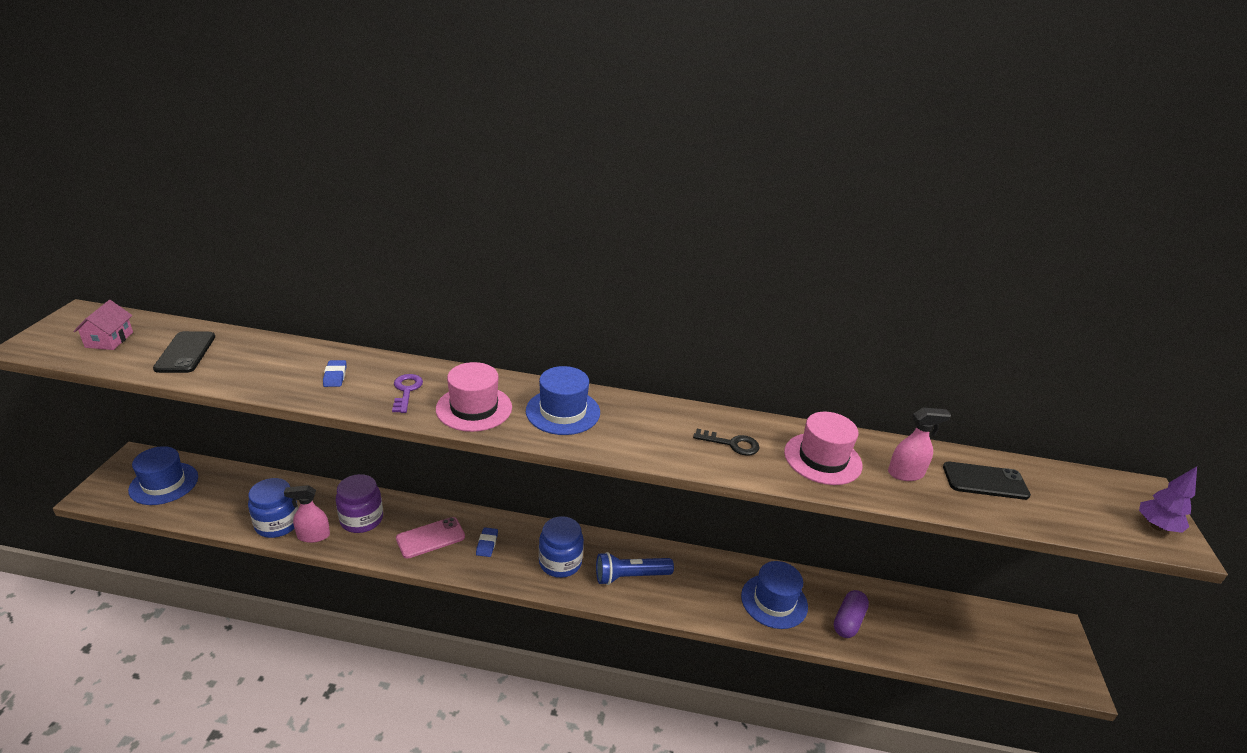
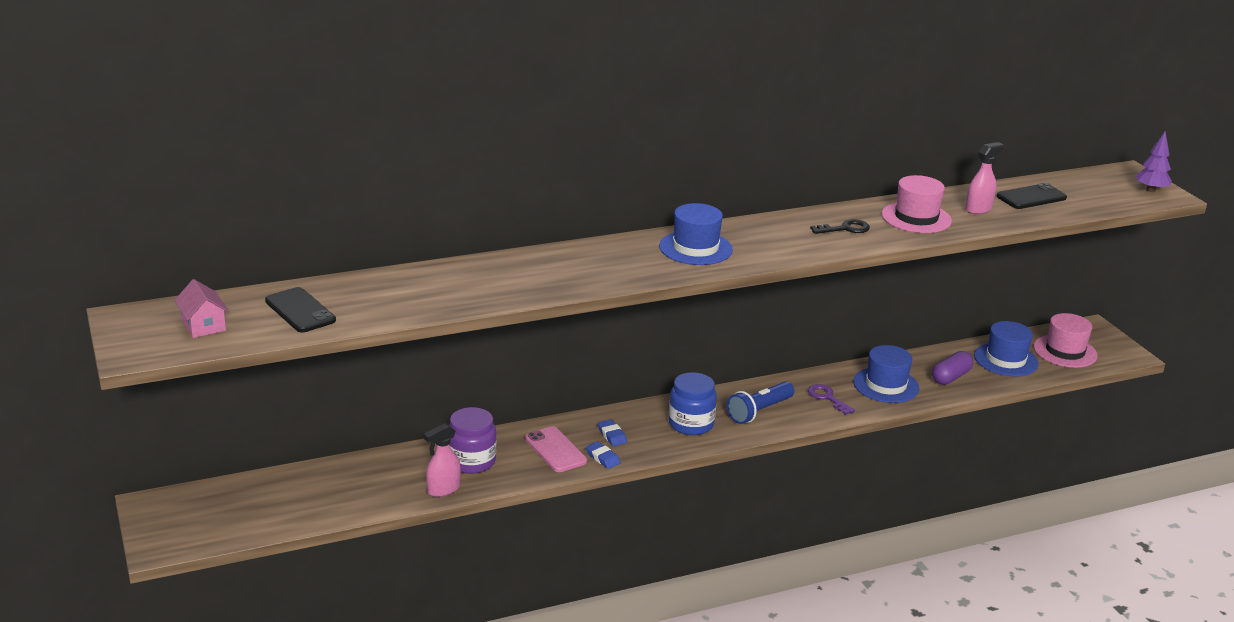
camera: 30 degrees left, 5 degrees down
(164, 483) = (221, 510): blue hat -> blue hat (1006, 360)
(277, 524) = (394, 494): blue jar -> none
(335, 376) = (471, 284): blue eraser -> blue eraser (602, 458)
(406, 391) = (550, 274): purple key -> purple key (827, 398)
(430, 538) = (555, 450): pink phone -> pink phone turned 60 degrees counterclockwise
(474, 408) = (624, 268): pink hat -> pink hat (1065, 351)
(848, 621) = (951, 377): purple capsule -> purple capsule turned 45 degrees clockwise

